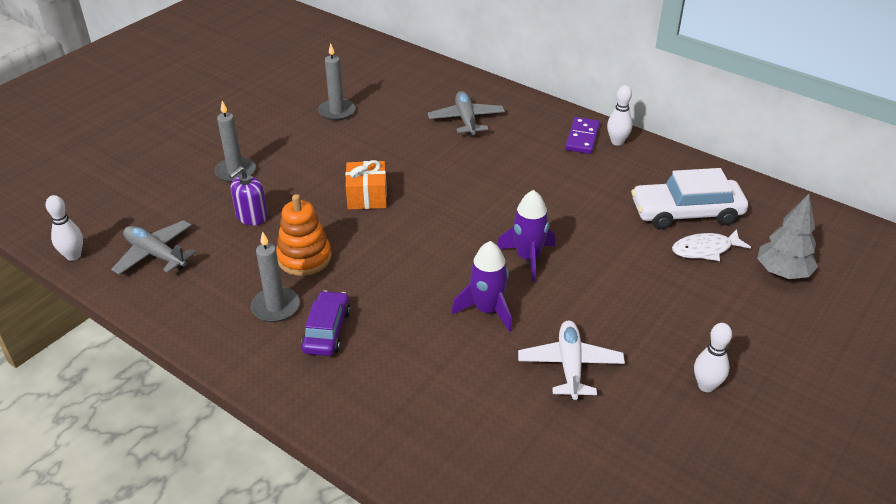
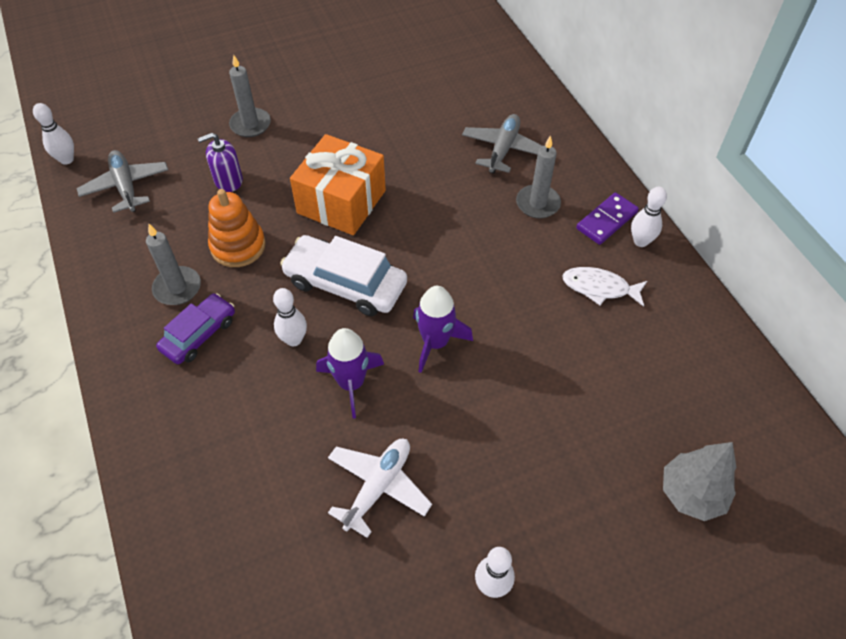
camera: 30 degrees right, 15 degrees up
(337, 111) = (387, 91): grey candle -> grey candle (537, 203)
(367, 196) = (341, 202): orange gift -> orange gift, size x1.61
(413, 301) = (294, 340): none -> white bowling pin
(686, 212) = (645, 365): white car -> white car (345, 283)
(705, 249) = (627, 421): white fish -> white fish (599, 288)

